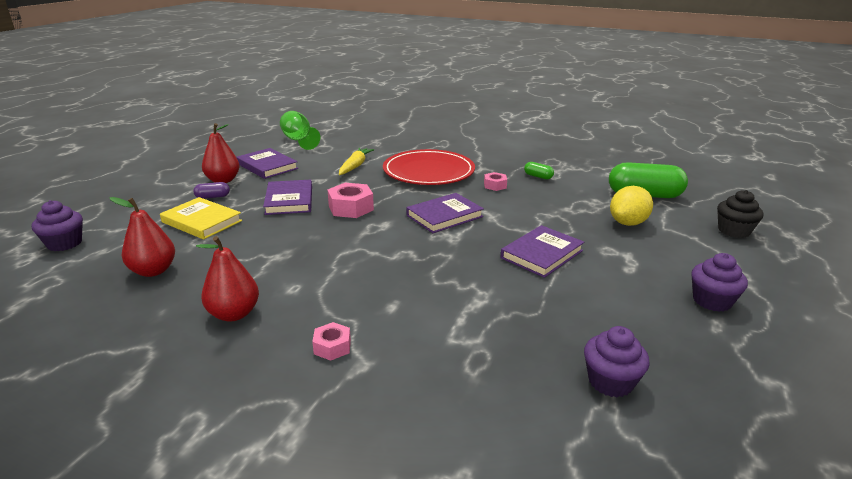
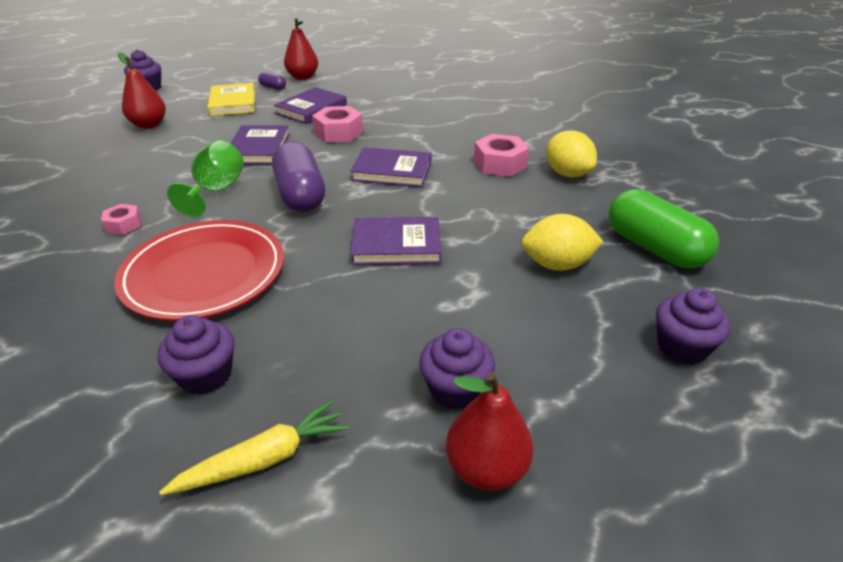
camera: 45 degrees right, 10 degrees up
(234, 314) = (127, 173): red pear -> red pear (486, 468)
(267, 166) = (352, 76): purple book -> purple book (258, 148)
(299, 140) = (418, 61): green goblet -> green goblet (216, 191)
(355, 166) = (415, 99): yellow carrot -> yellow carrot (265, 458)
(419, 257) = (300, 195): none -> purple capsule
(428, 171) = (466, 126): red plate -> red plate (204, 273)
(495, 185) = (500, 164): pink nut -> pink nut, size x1.72
(538, 176) = (567, 174): green capsule -> yellow lemon
(733, 231) = (681, 347): black cupcake -> purple cupcake

